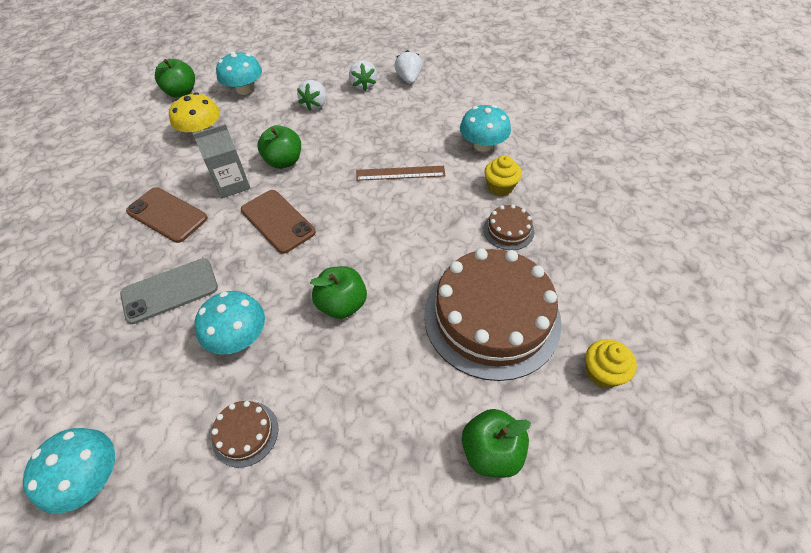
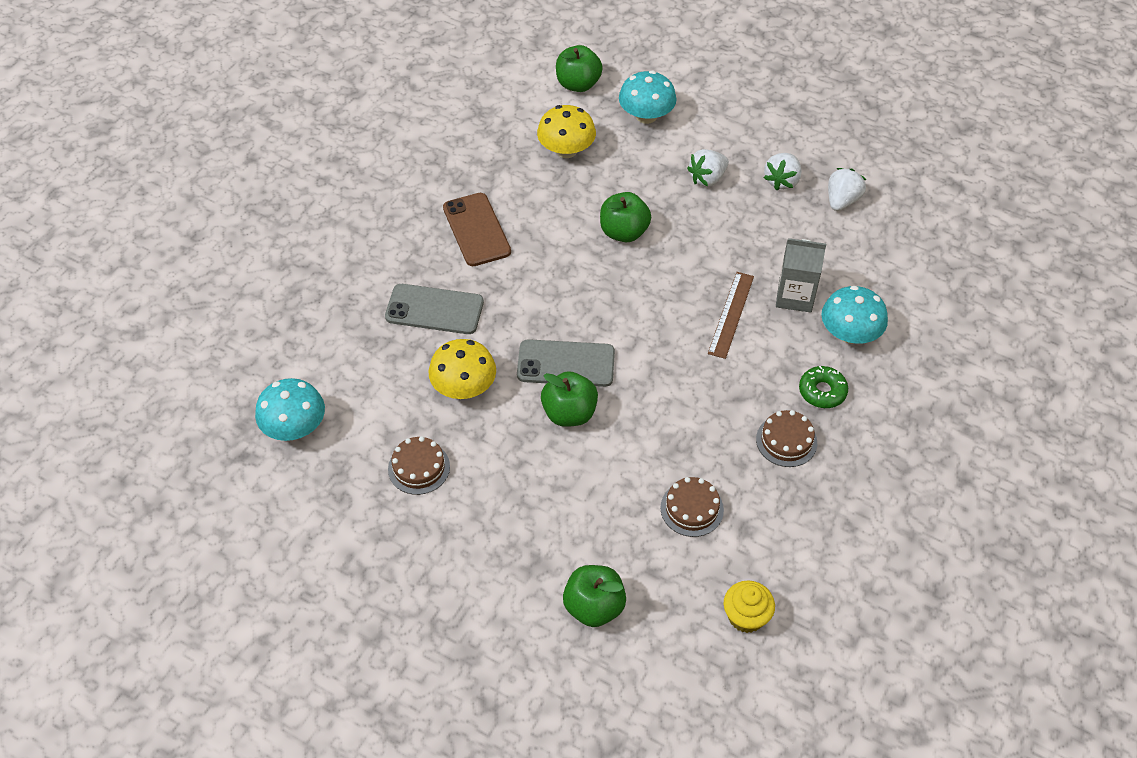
camera: 35 degrees right, 0 degrees up
(232, 184) = (556, 230): grey carton -> grey carton (795, 296)
(239, 337) = (464, 387): turquoise mushroom -> yellow mushroom
(277, 221) = (571, 296): brown phone -> none
(310, 270) = (566, 363): none -> grey phone
(400, 173) = (731, 314): brown ruler -> brown ruler turned 75 degrees clockwise
(491, 317) = (692, 509): brown cake -> brown cake, size x0.42
(500, 187) = (822, 391): yellow cupcake -> green donut

